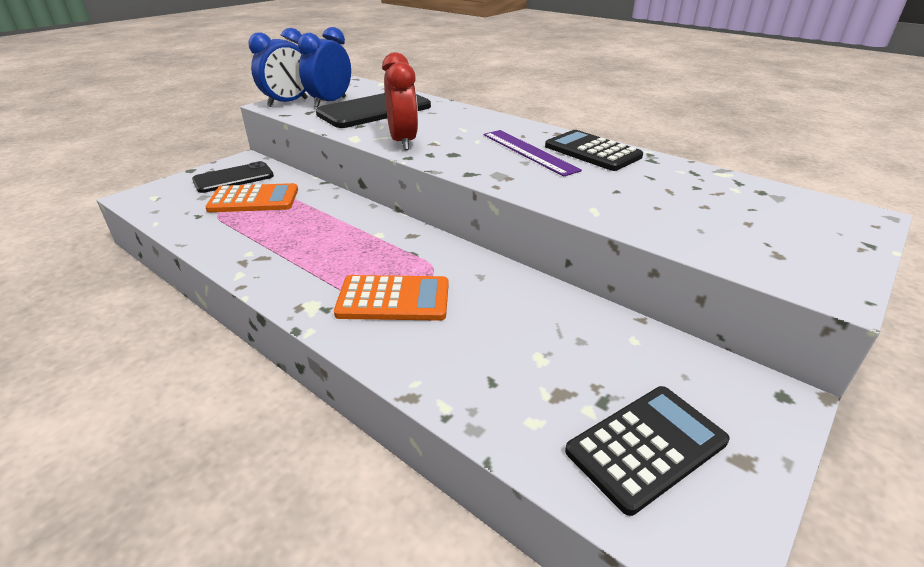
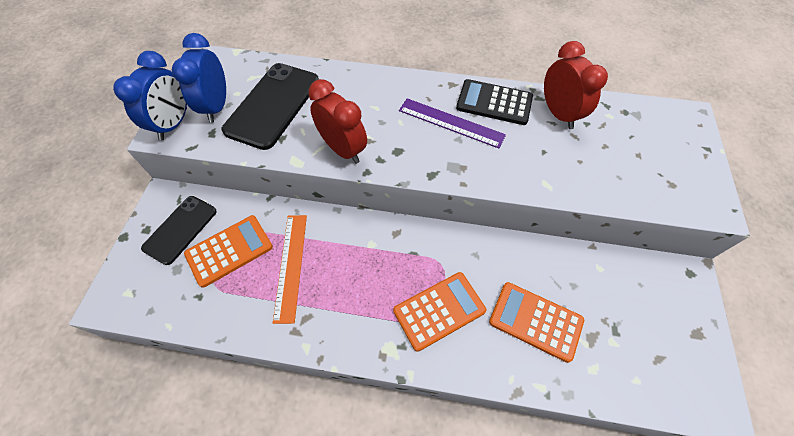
camera: 30 degrees left, 25 degrees up
(290, 223) = (290, 266): none -> orange ruler
(497, 349) = (535, 321): none -> orange calculator
(646, 446) = (654, 352): black calculator -> none
(664, 173) = (558, 114): none -> red clock

